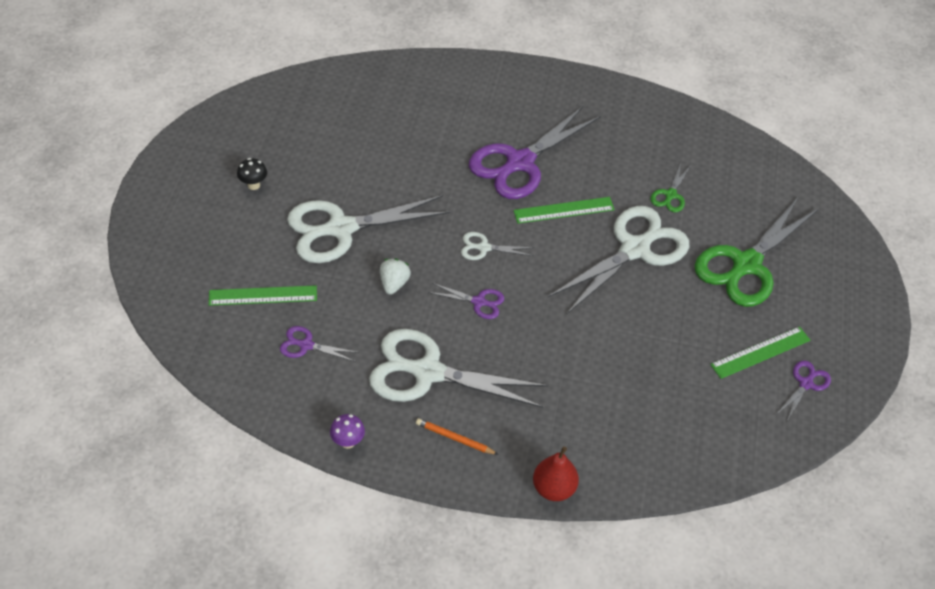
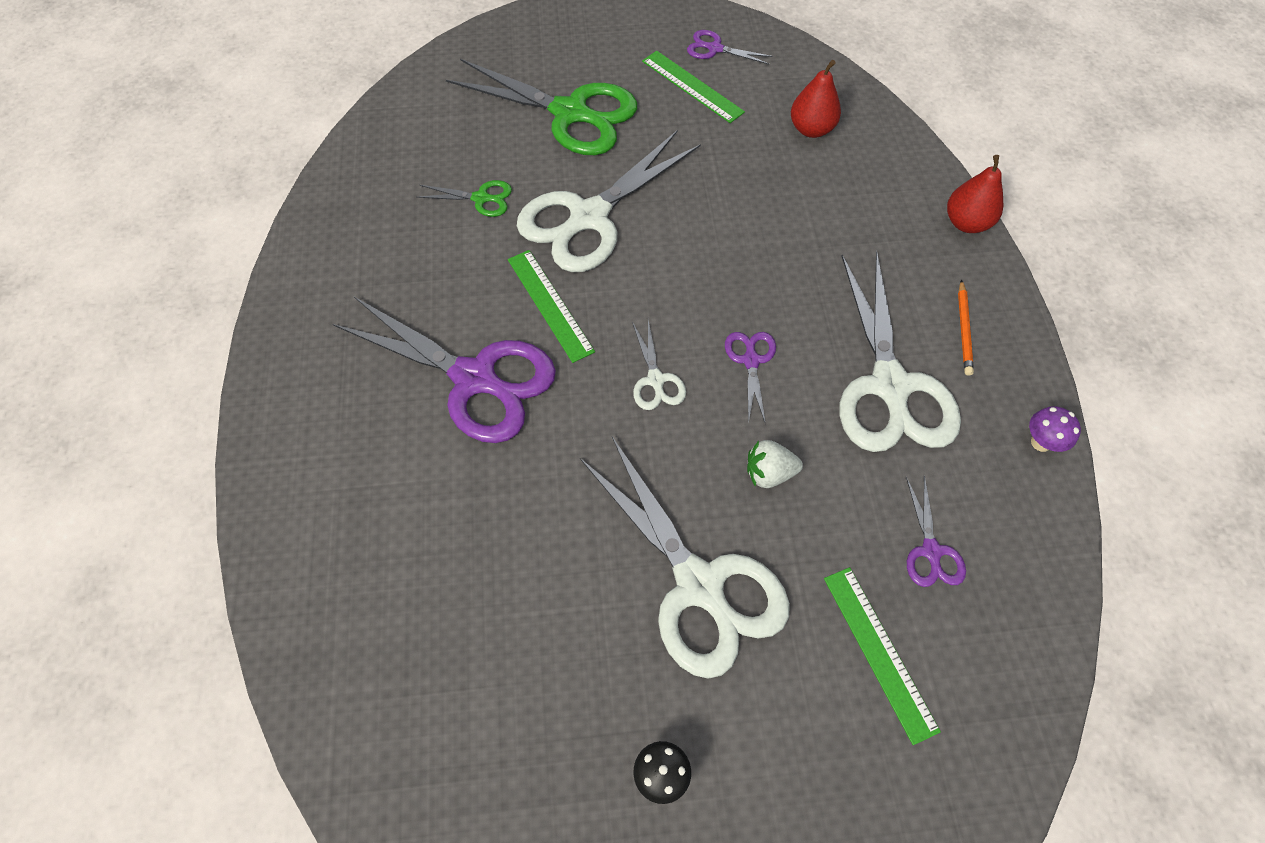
camera: 105 degrees left, 10 degrees up
(635, 249) = (589, 217): white scissors -> white scissors turned 75 degrees counterclockwise
(689, 419) = (811, 129): none -> red pear

